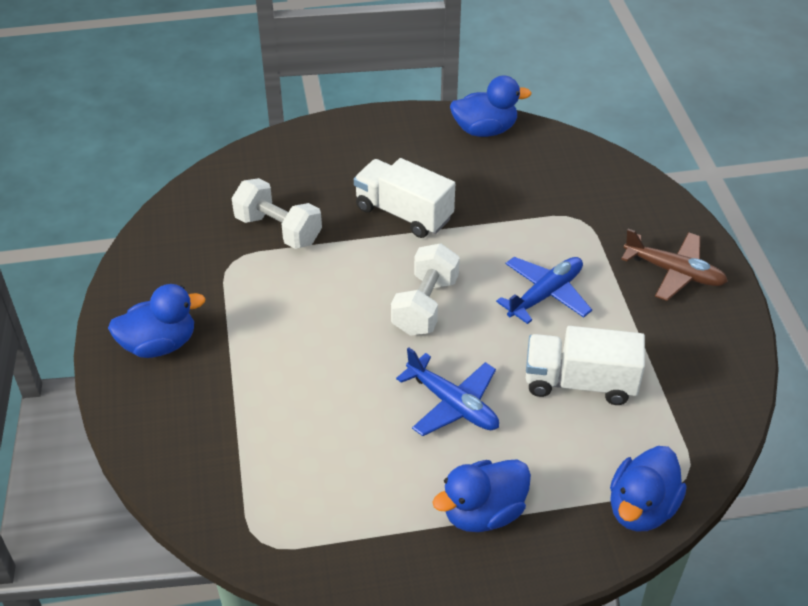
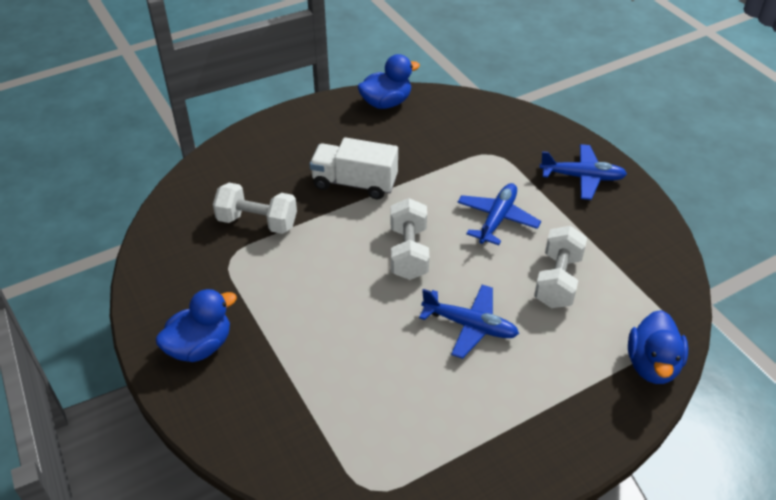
camera: 20 degrees left, 0 degrees up
(483, 513) = (537, 406): blue duck -> none
(580, 382) = (557, 280): white truck -> white dumbbell
(674, 272) = (582, 177): brown plane -> blue plane

